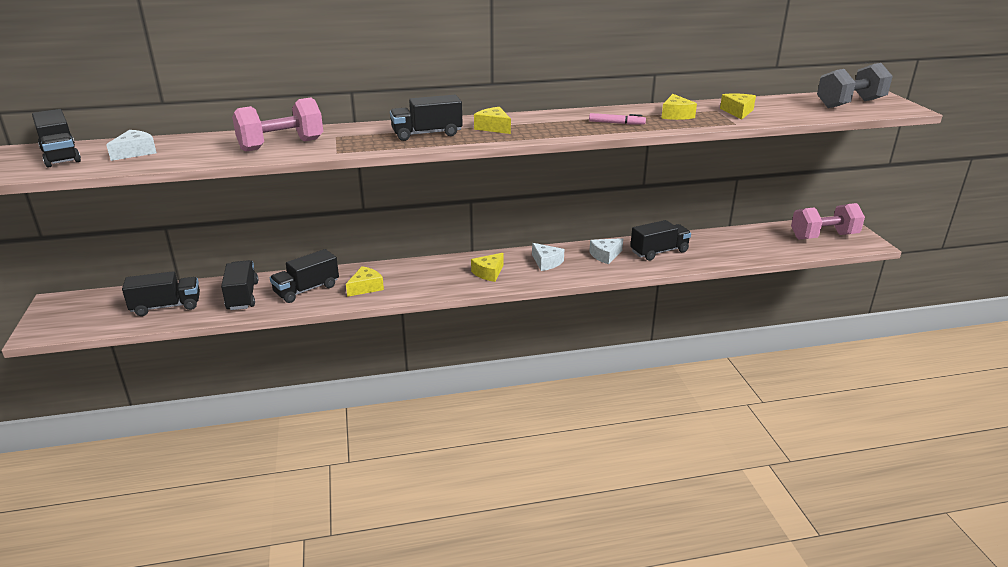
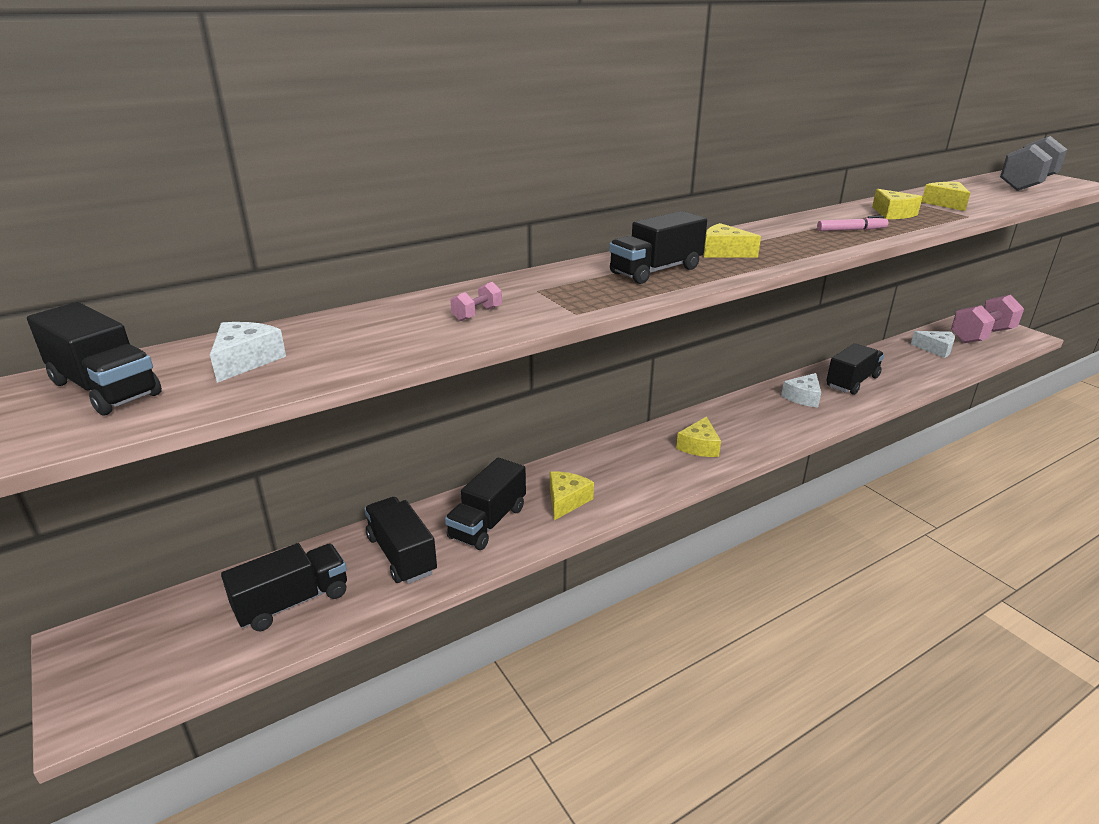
camera: 20 degrees left, 0 degrees up
(281, 145) = (477, 314): pink dumbbell -> pink dumbbell, size x0.41
(546, 262) = (750, 419): white cheese -> white cheese (936, 349)

